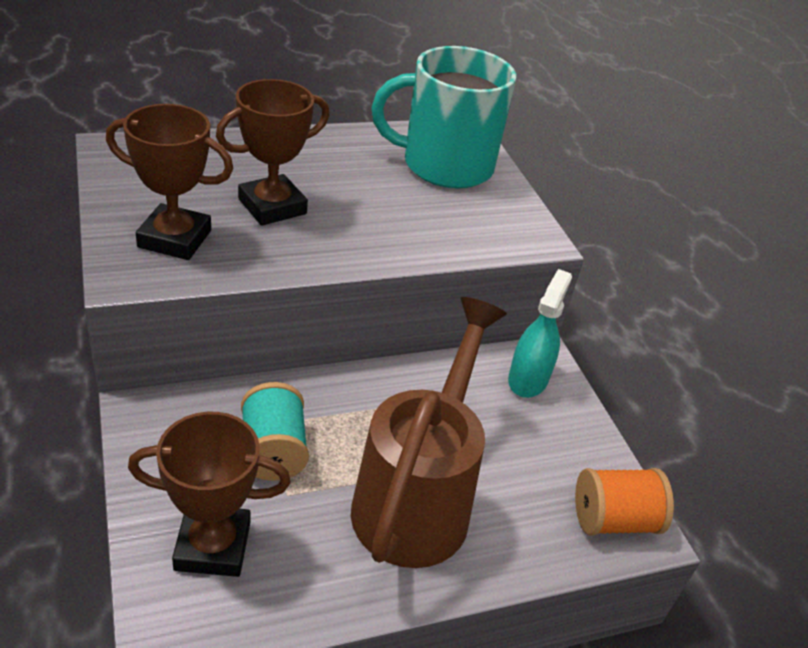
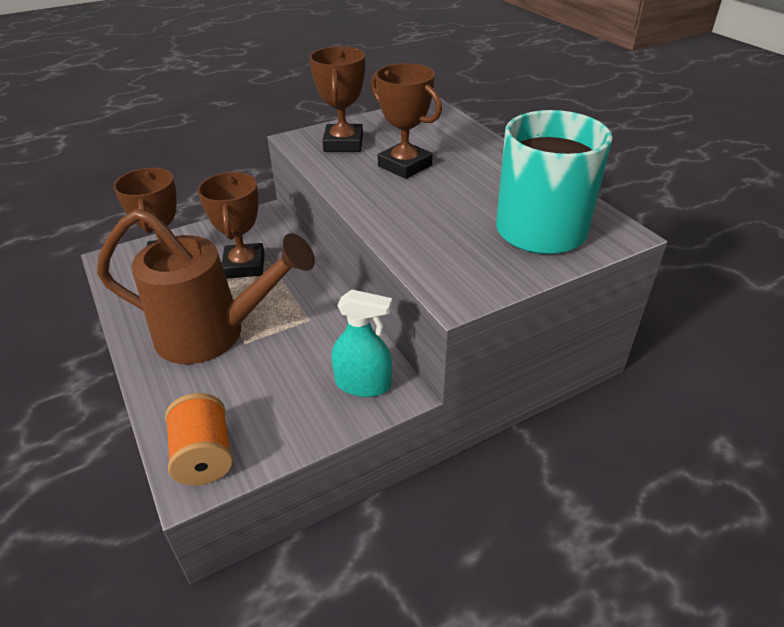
camera: 85 degrees right, 0 degrees up
(273, 451) = (244, 265): turquoise spool -> brown trophy

